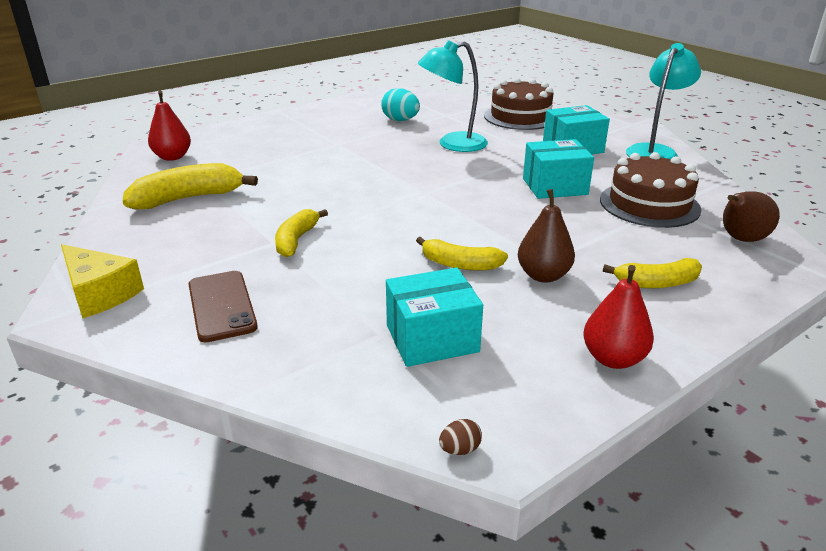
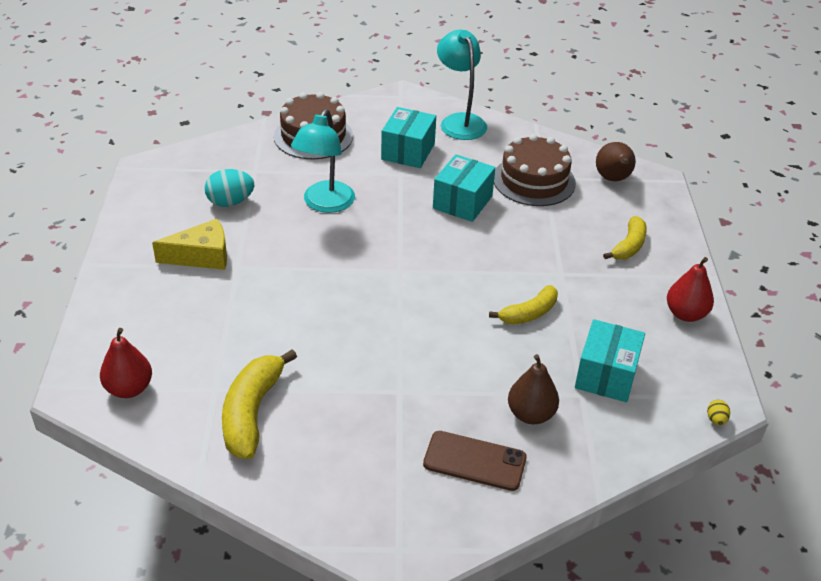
camera: 55 degrees left, 10 degrees up
(100, 293) = (388, 528): yellow cheese -> yellow cheese (202, 256)
(296, 240) = (409, 378): yellow banana -> none
(460, 449) = (716, 420): brown egg -> yellow egg
(543, 275) = (578, 285): brown pear -> brown pear (531, 414)

